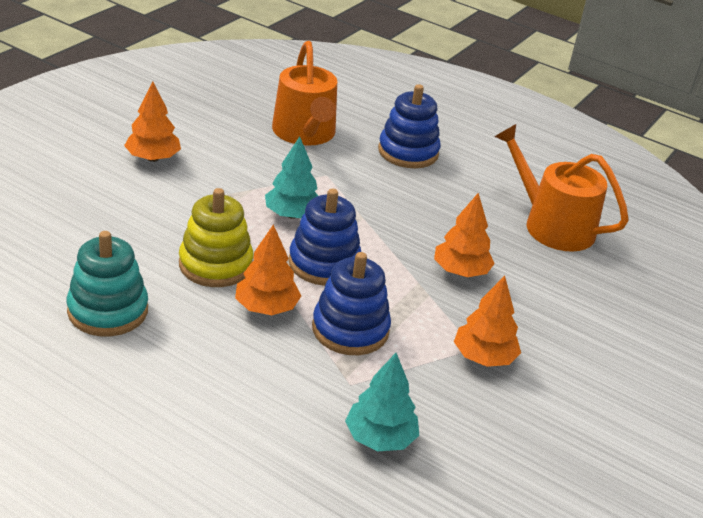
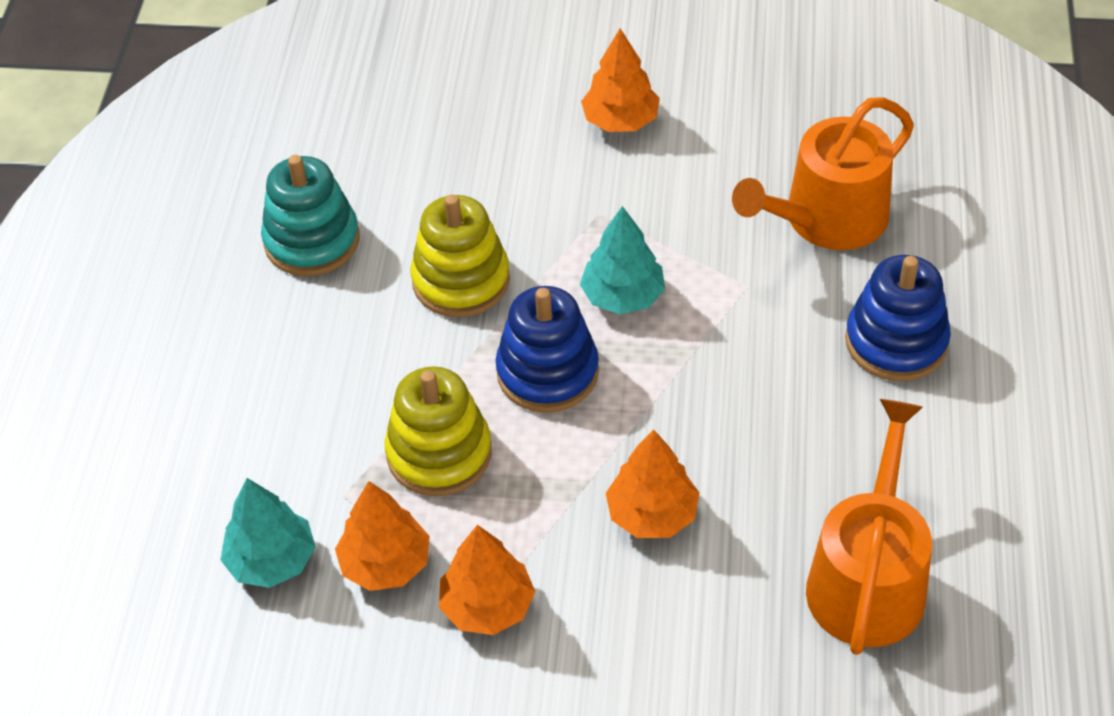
camera: 70 degrees right, 15 degrees up
(266, 307) = (419, 361): orange tree -> orange tree (386, 564)
(350, 329) = (439, 453): blue stacking toy -> yellow stacking toy

